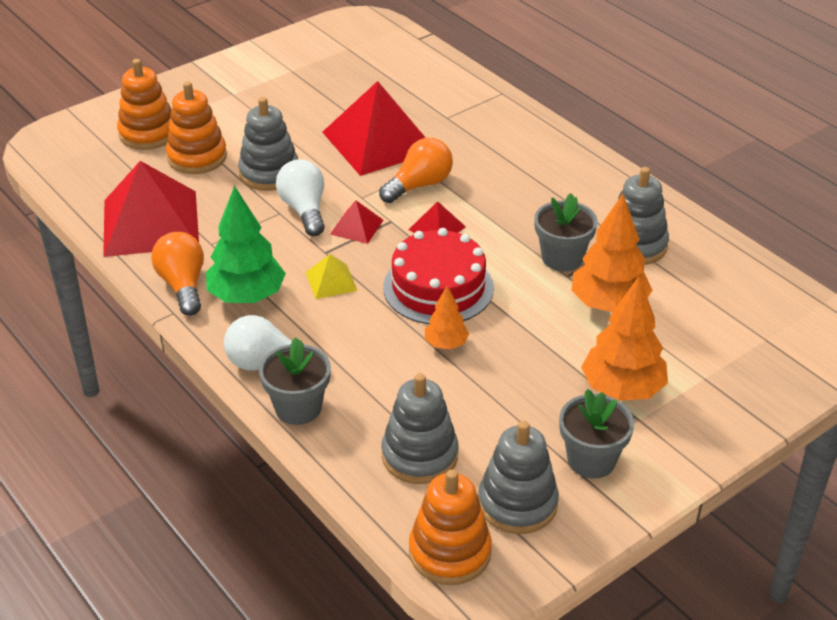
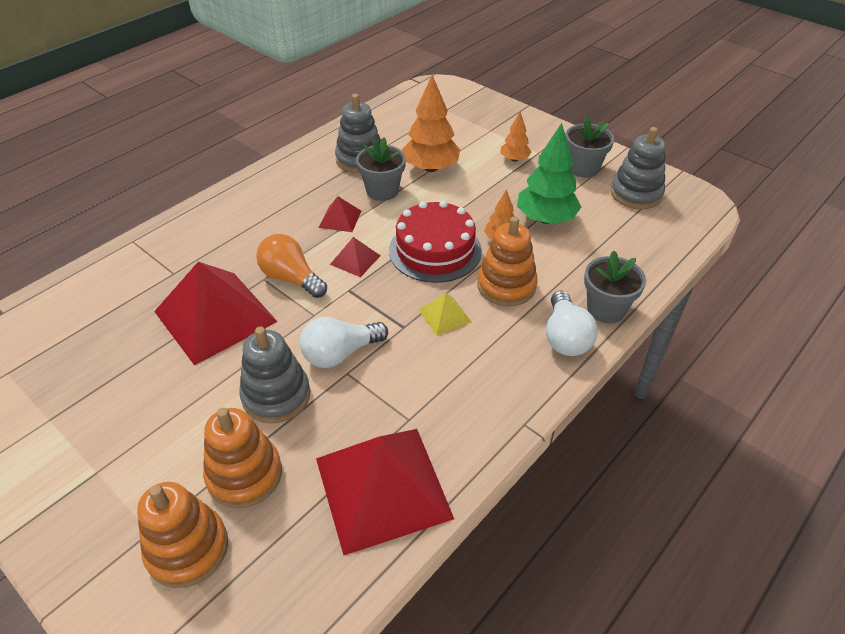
camera: 100 degrees left, 5 degrees up
(183, 285) = (482, 426): orange light bulb -> none
(247, 296) = (483, 371): green tree -> green tree (545, 219)
(356, 227) = (362, 311): red pyramid -> red pyramid (340, 219)
(419, 455) = (619, 239): grey stacking toy -> none
(450, 552) = (692, 217): orange stacking toy -> orange stacking toy (506, 286)
(622, 389) = (514, 159): orange tree -> orange tree, size x0.54

